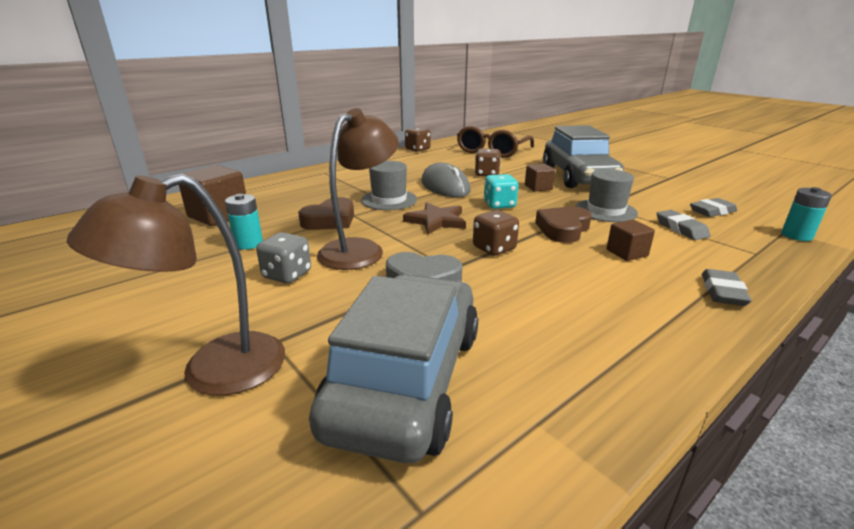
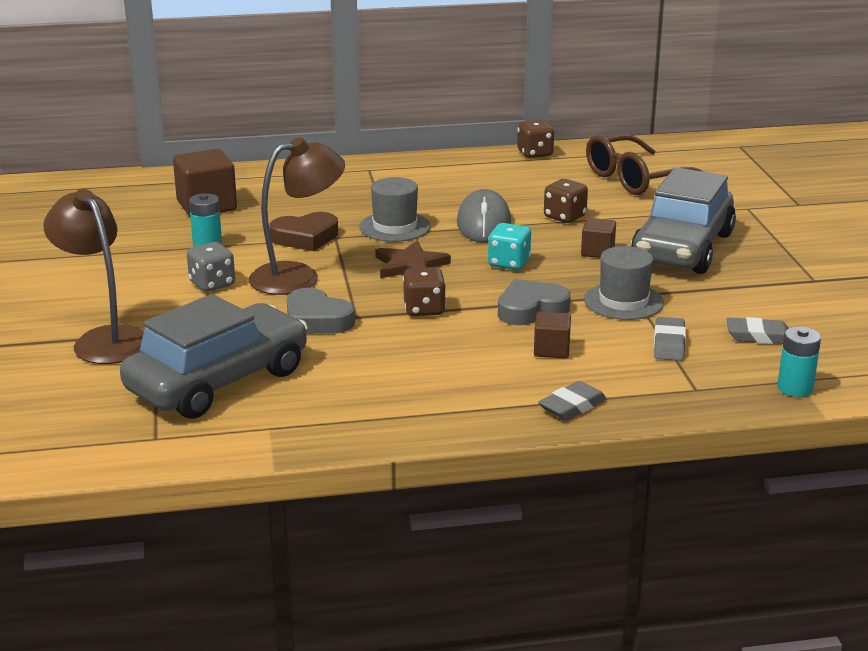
camera: 30 degrees right, 0 degrees up
(214, 372) = (104, 339): brown lamp -> brown lamp turned 60 degrees clockwise
(563, 229) = (531, 309): brown heart -> grey heart

